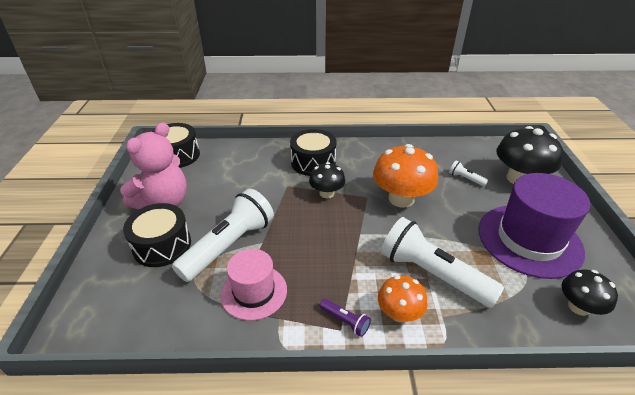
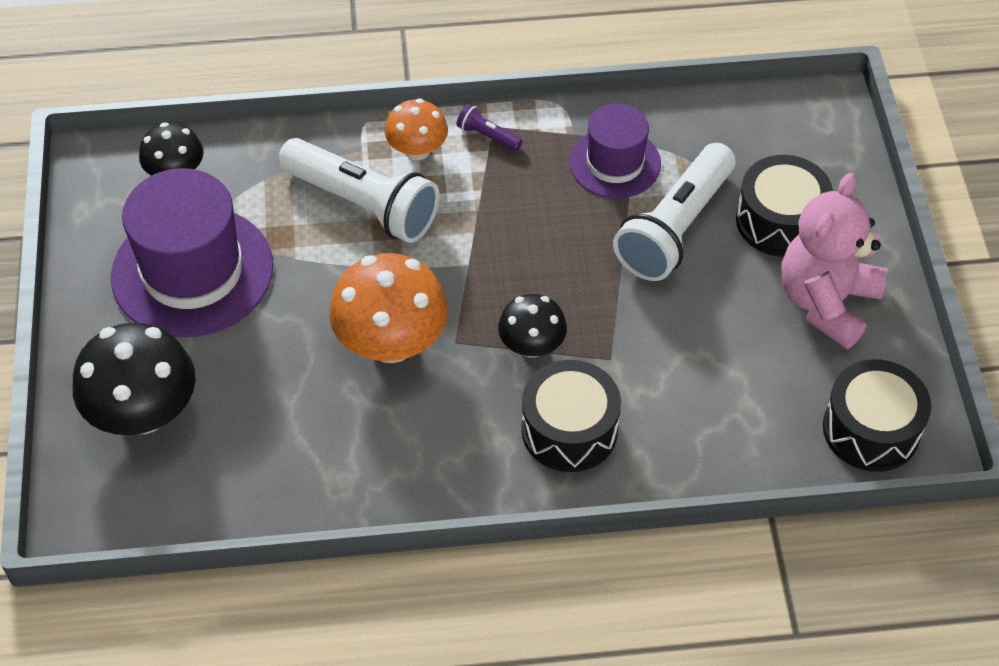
camera: 175 degrees right, 15 degrees up
(254, 292) = (615, 163): pink hat -> purple hat
(465, 179) = (254, 404): white flashlight -> none

